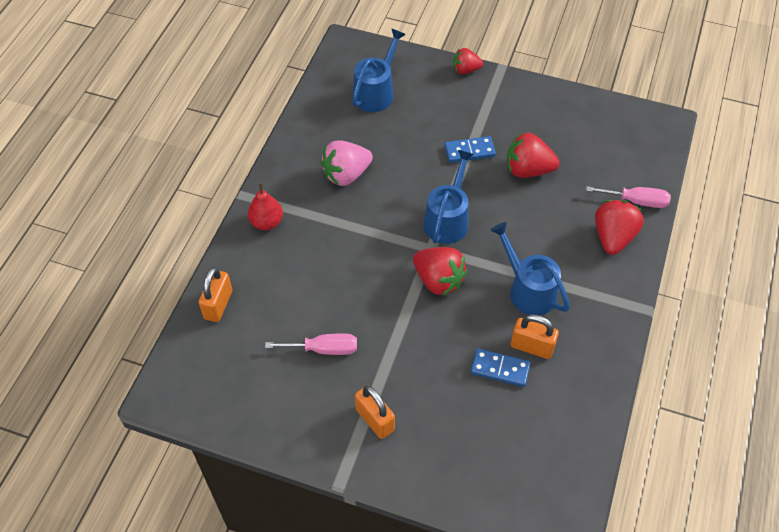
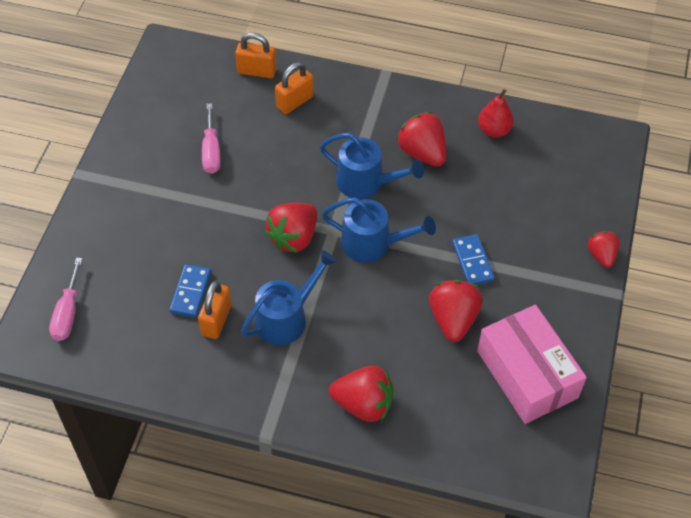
camera: 85 degrees right, 0 degrees up
(267, 222) = (353, 95): red pear -> red pear (494, 130)
(346, 175) = (422, 152): pink strawberry -> red strawberry
(375, 419) = (138, 194): orange padlock -> orange padlock (295, 102)
(376, 92) = (545, 170): blue watering can -> blue watering can (366, 182)
(578, 129) = (527, 374): none -> pink box
(636, 201) = (420, 433): pink screwdriver -> pink screwdriver (67, 313)

